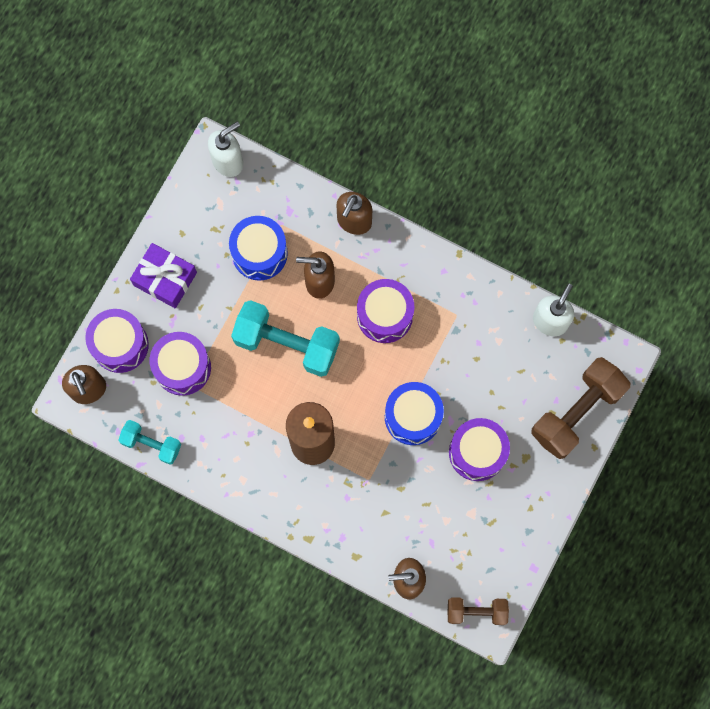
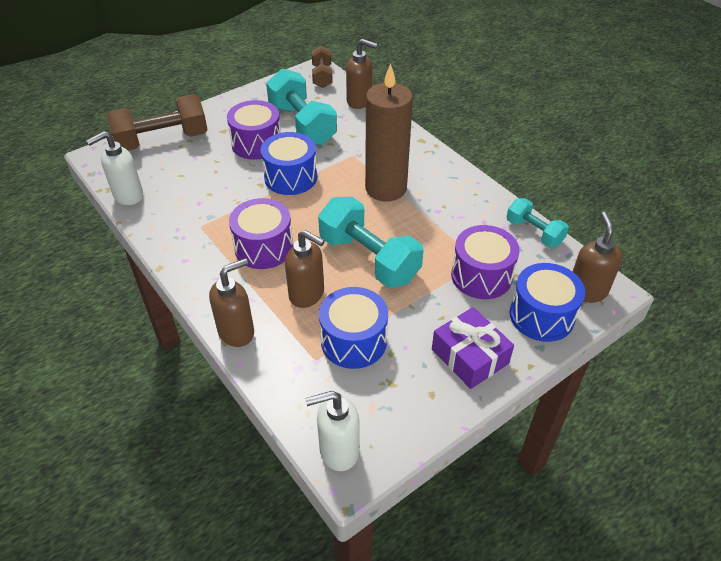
camera: 155 degrees left, 30 degrees down
(120, 345) = (541, 316): purple drum -> blue drum
(448, 507) = (302, 124): none -> turquoise dumbbell
(476, 611) = (322, 76): brown dumbbell -> brown dumbbell turned 60 degrees clockwise

